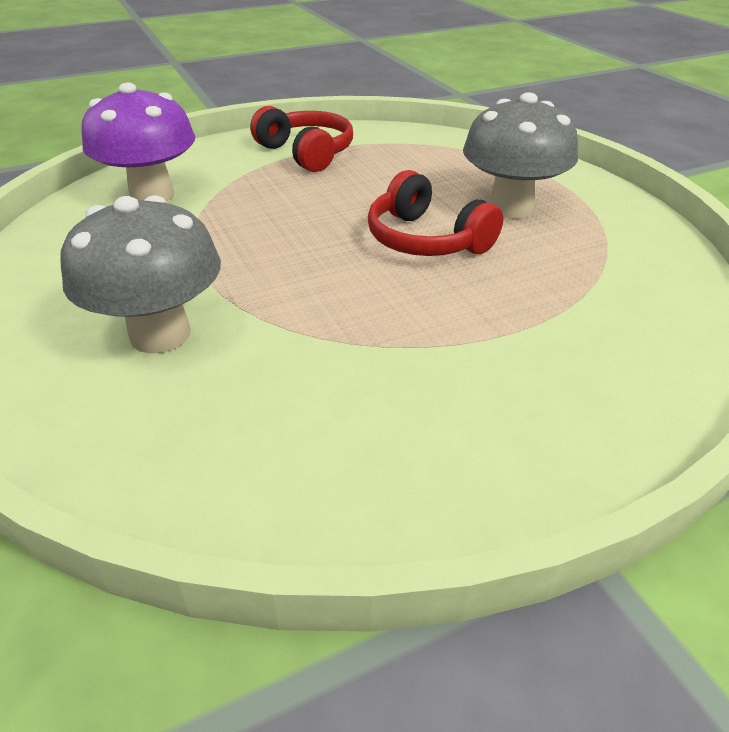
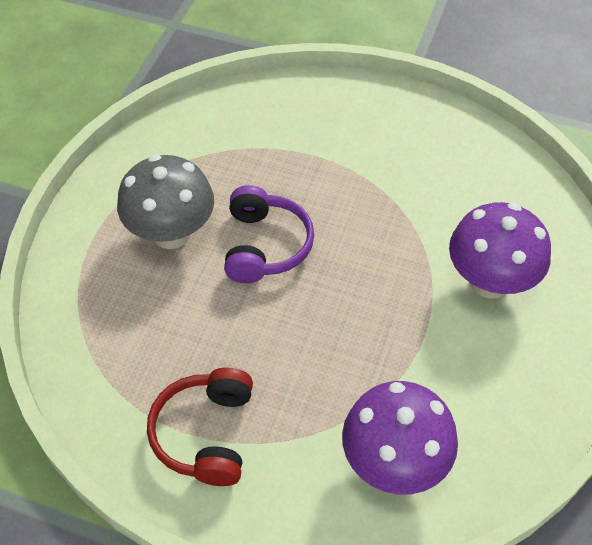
camera: 135 degrees left, 15 degrees up
(160, 334) = (490, 281): grey mushroom -> purple mushroom
(426, 240) = (265, 245): red headphones -> purple headphones

